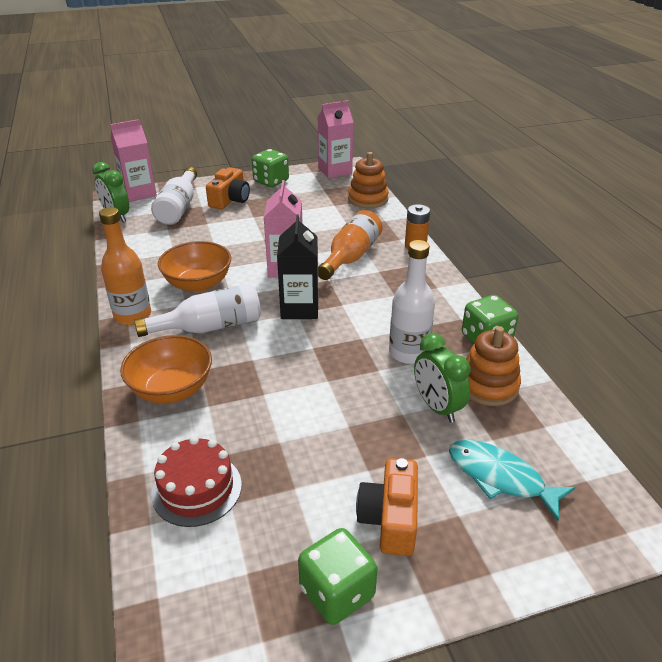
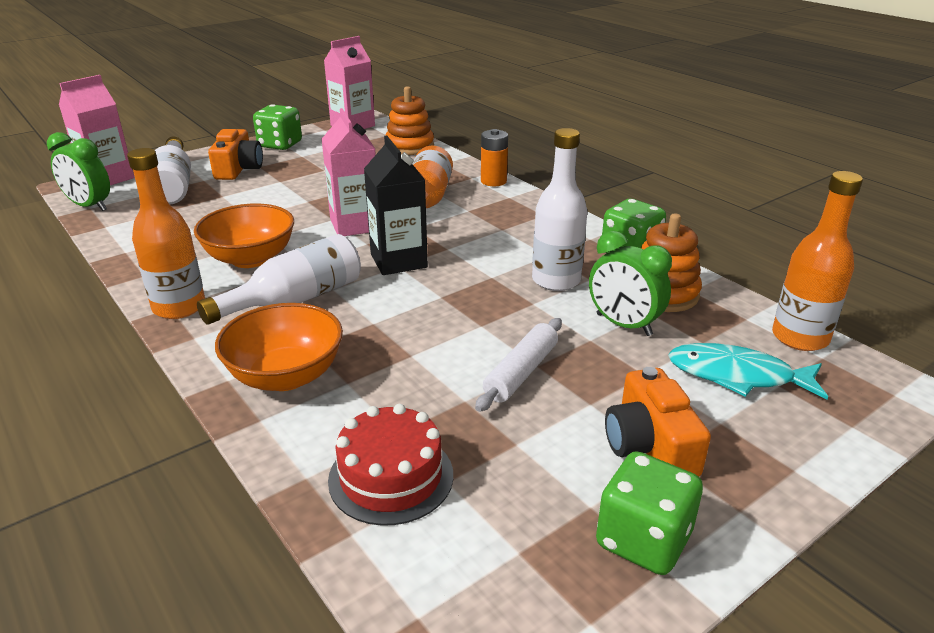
camera: 20 degrees left, 5 degrees down
(333, 429) = (521, 372): none -> white rolling pin
(579, 456) = (800, 338): none -> orange bottle

